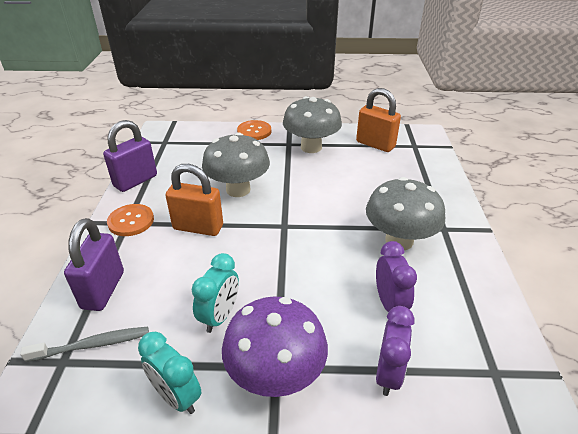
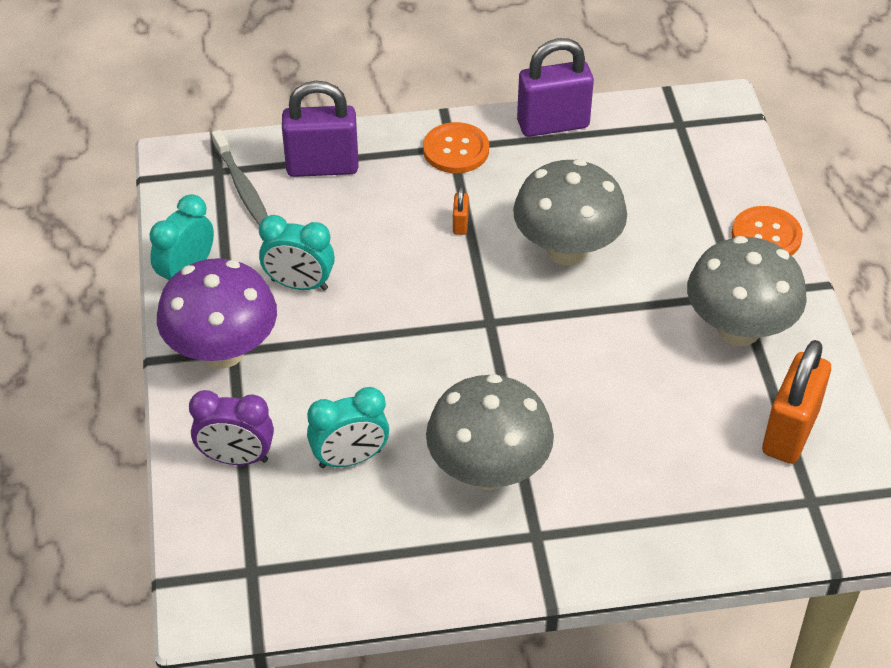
camera: 80 degrees right, 10 degrees up
(135, 181) = (553, 124): purple padlock -> purple padlock turned 45 degrees counterclockwise
(198, 227) = (460, 224): orange padlock -> orange padlock, size x0.42
(389, 303) = (350, 458): purple clock -> turquoise clock

